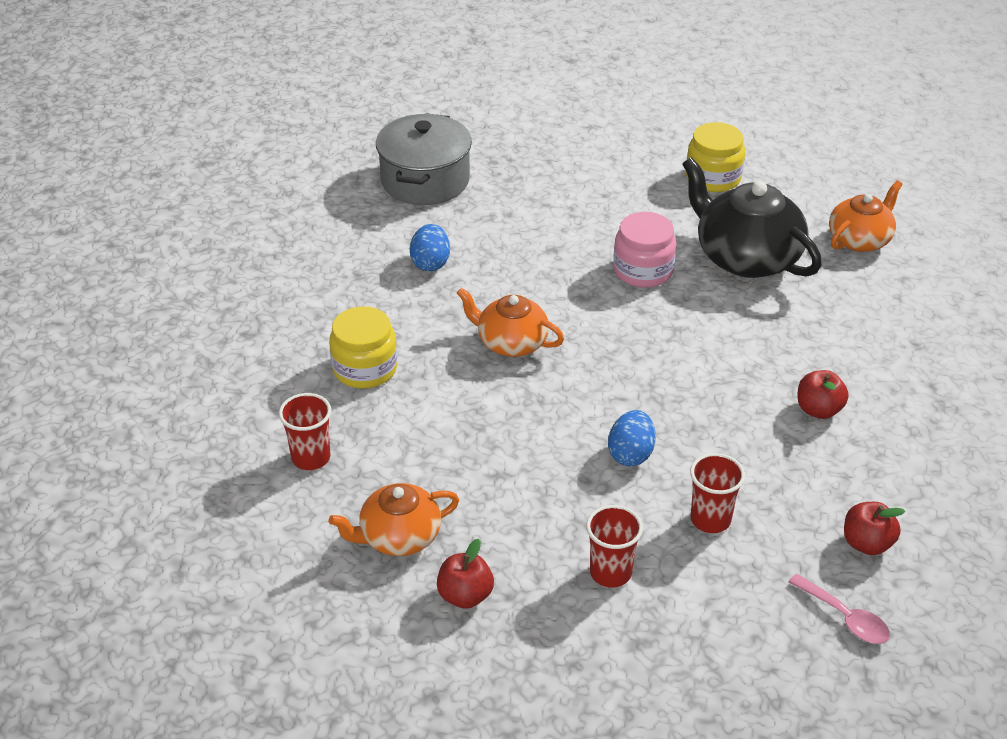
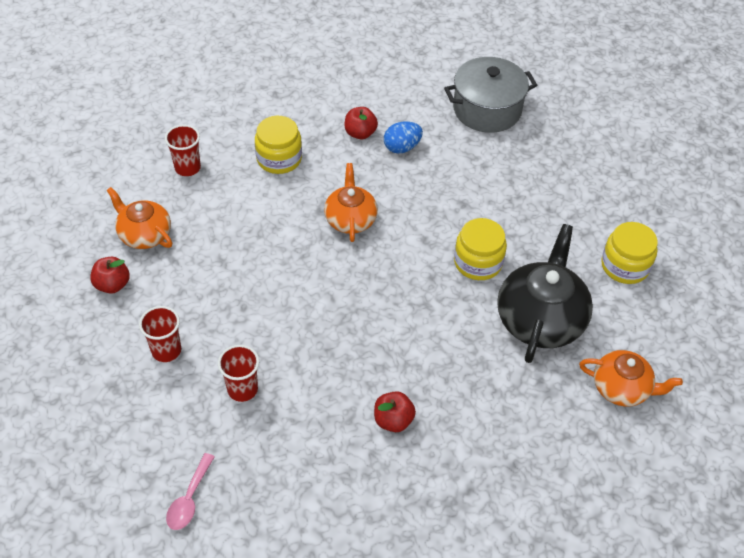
camera: 60 degrees right, 10 degrees up
(630, 454) = (280, 323): blue egg -> none
(643, 270) = (478, 262): pink jar -> yellow jar
(867, 543) = (268, 492): red apple -> red apple (360, 133)

